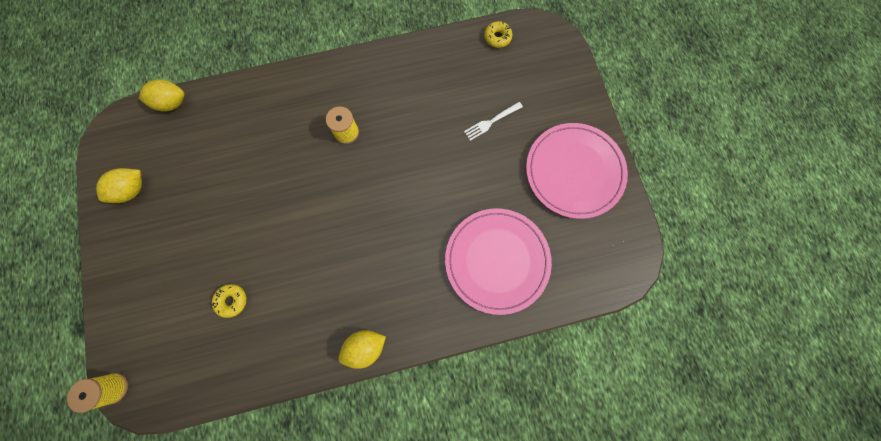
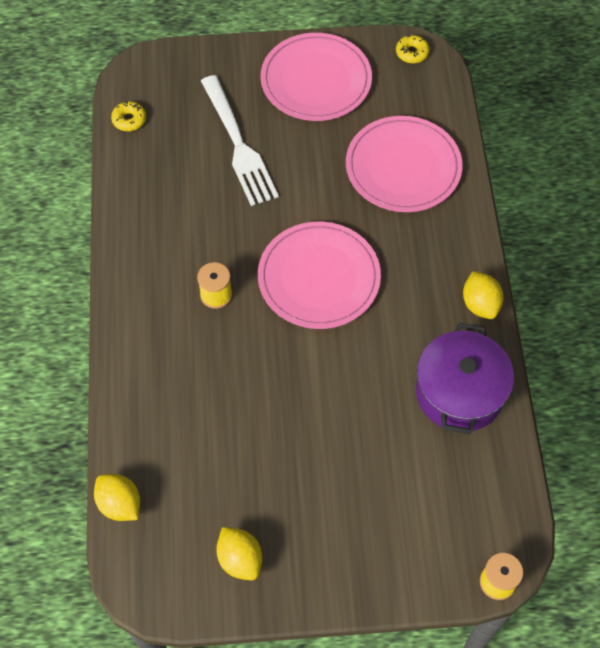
camera: 80 degrees left, 15 degrees down
(172, 103) = (120, 504): yellow lemon -> yellow lemon turned 45 degrees counterclockwise
(232, 300) = (409, 440): yellow donut -> yellow donut (412, 53)
(278, 338) = (459, 392): none -> purple pot
(372, 207) = (319, 278): none -> pink plate
(491, 122) = (238, 144): white fork -> white fork, size x2.10

